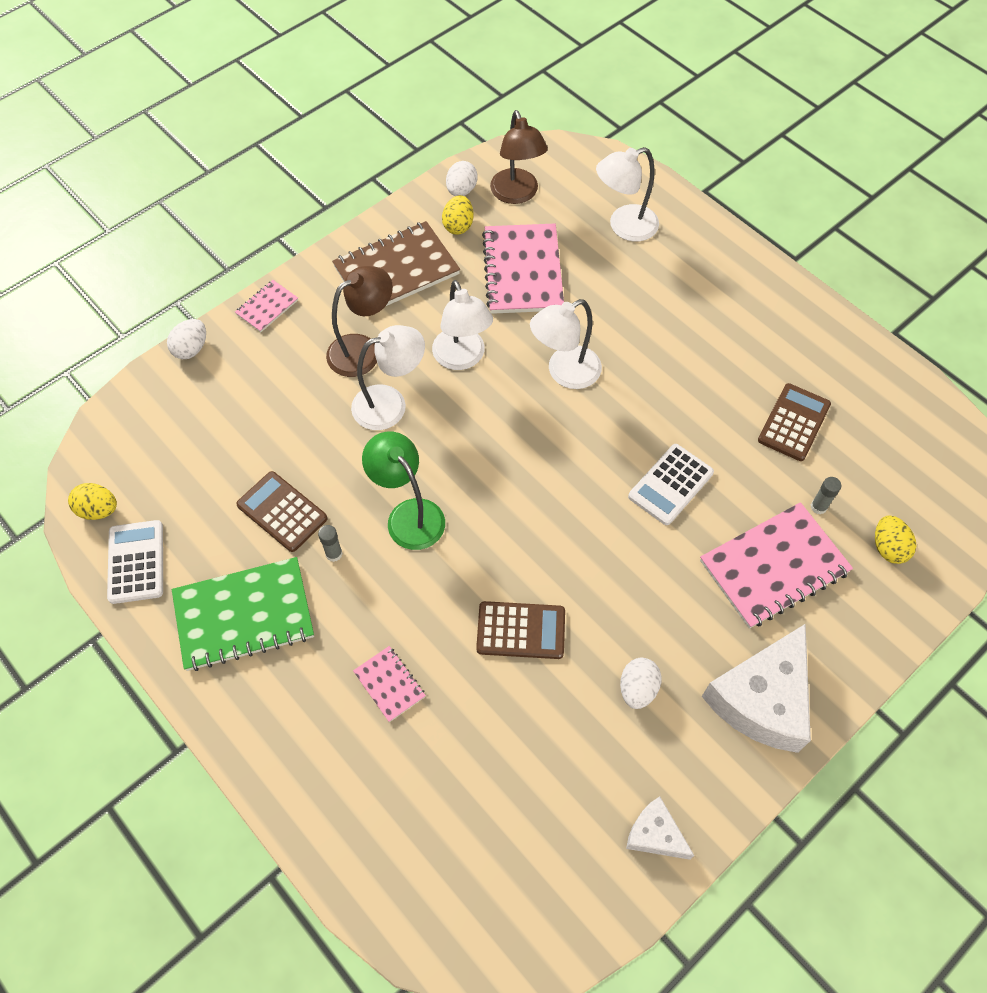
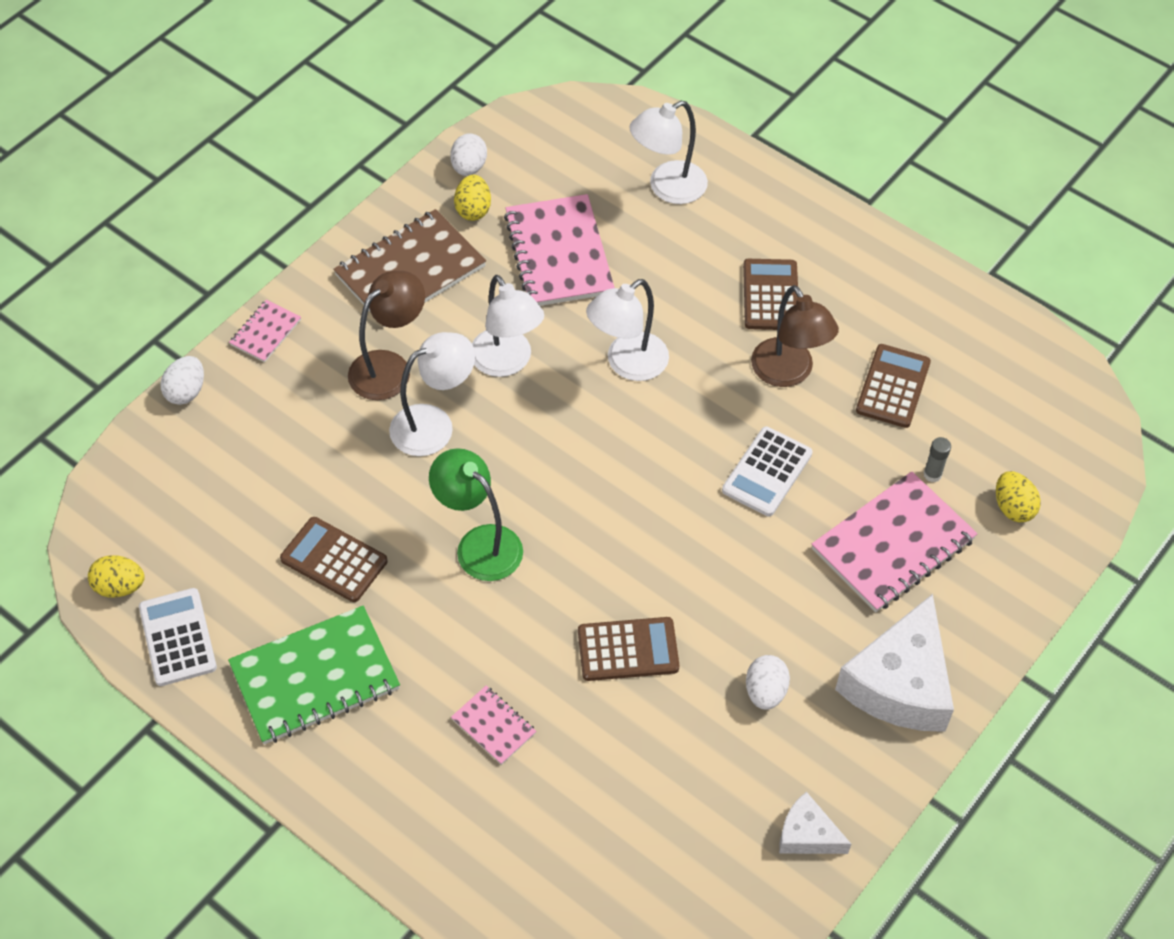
camera: 10 degrees left, 5 degrees down
(334, 554) = (403, 597): grey glue stick -> none
(517, 194) = (535, 164): brown lamp -> brown lamp (788, 373)
(698, 329) = (770, 295): none -> brown calculator

